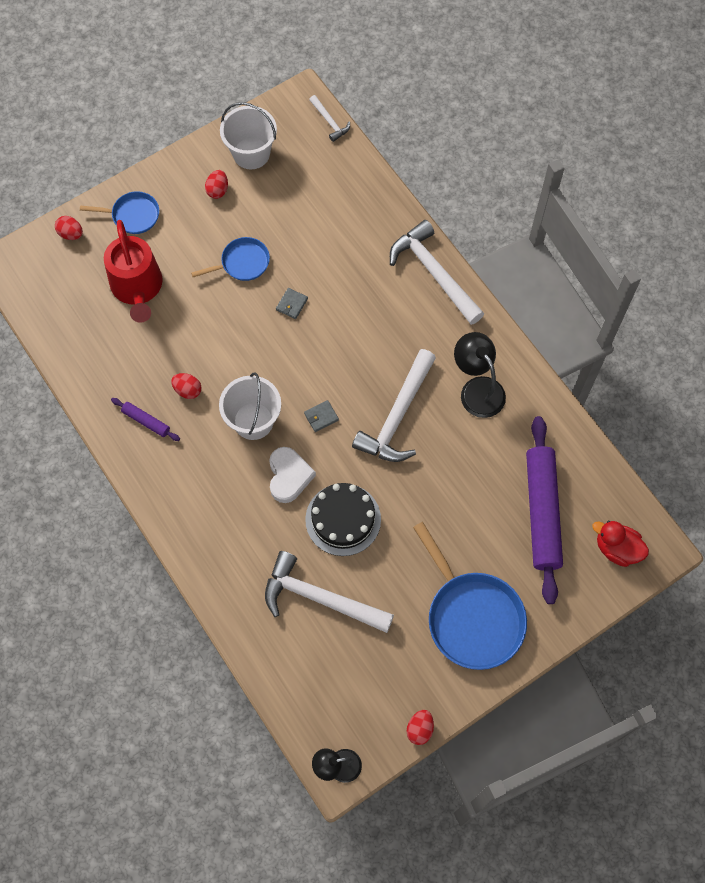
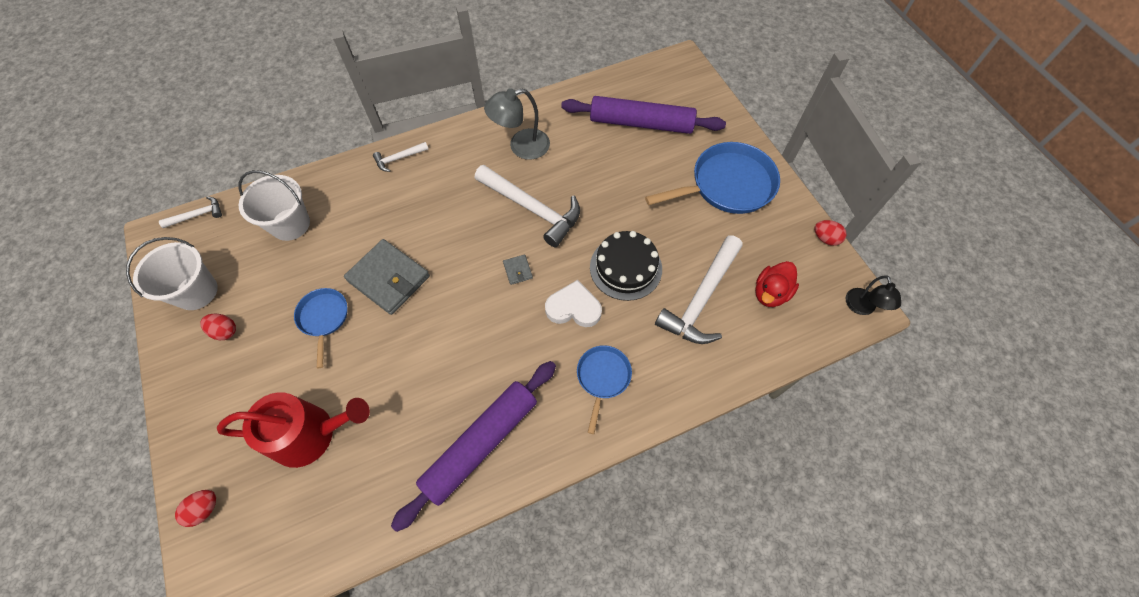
camera: 80 degrees left, 5 degrees down
(132, 215) = (213, 429): blue pan -> blue pan (602, 378)
(146, 421) = (480, 444): purple rolling pin -> purple rolling pin, size x2.28
(187, 390) = (455, 393): red egg -> none
(253, 421) = (507, 332): white bucket -> white bucket (290, 224)
(292, 304) = (388, 278): grey wallet -> grey wallet, size x2.33
(434, 273) = (399, 158): white hammer -> white hammer, size x0.48
(477, 389) = (521, 147): black lamp -> grey lamp
(617, 549) = (678, 84): red duck -> red duck (770, 293)

